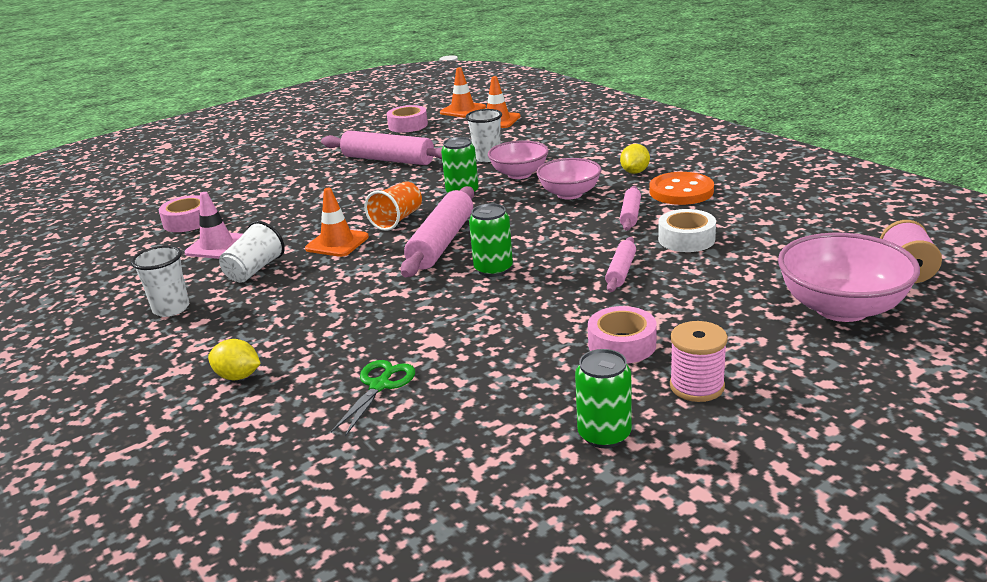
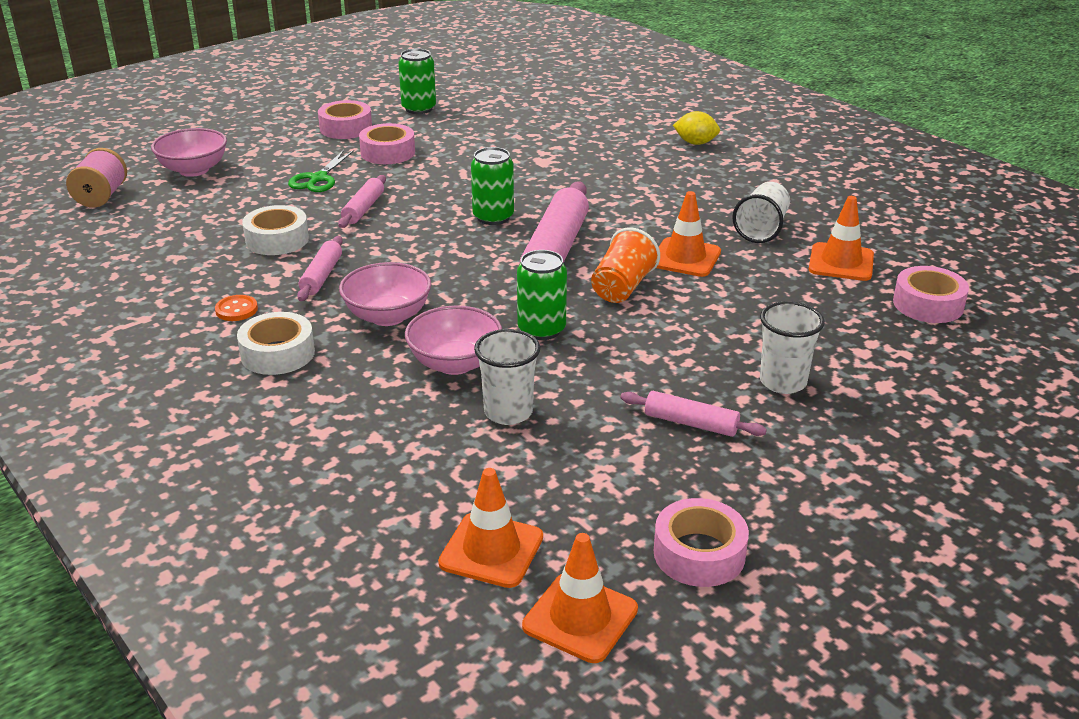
camera: 175 degrees right, 5 degrees up
(171, 309) = (814, 194): white cup -> white cup (783, 382)
(217, 246) = (841, 262): pink traffic cone -> orange traffic cone
(379, 385) = (577, 135): green scissors -> green scissors (318, 178)
(388, 160) = (691, 423): pink rolling pin -> pink rolling pin, size x0.53
(635, 172) = (278, 353): yellow lemon -> white tape
(681, 191) = (236, 310): orange button -> orange button, size x0.48
(697, 386) = (346, 128): pink spool -> pink tape
(841, 308) = (194, 170): pink bowl -> pink bowl, size x0.66

